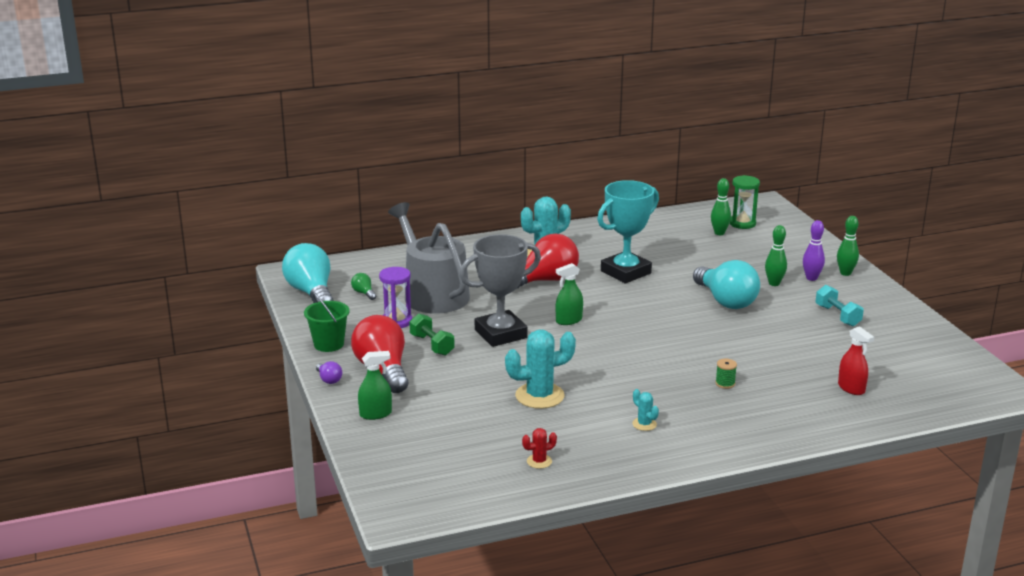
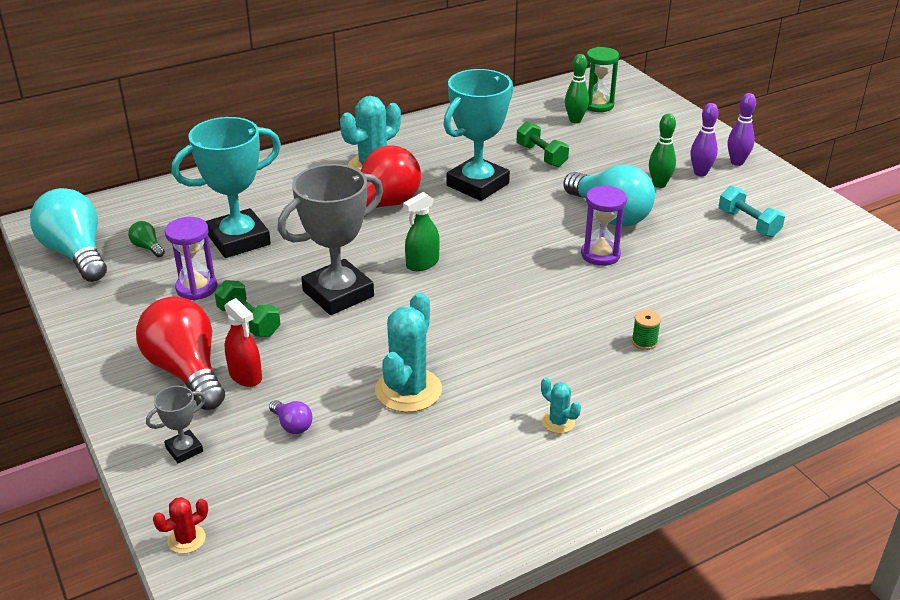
camera: 10 degrees left, 10 degrees up
(329, 344) = (106, 335): green bucket -> none
(329, 379) = (111, 396): purple light bulb -> purple light bulb (292, 425)
(375, 414) = (184, 449): green spray bottle -> grey trophy
(432, 294) = (239, 240): grey watering can -> turquoise trophy
(539, 396) = (408, 390): turquoise cactus -> turquoise cactus turned 45 degrees counterclockwise
(539, 461) = (429, 507): red cactus -> red cactus (186, 539)
(683, 256) = (541, 156): none -> green dumbbell
(709, 326) = (600, 255): none -> purple hourglass
(845, 273) = (737, 162): green bowling pin -> purple bowling pin
(851, 388) = (802, 331): red spray bottle -> red spray bottle (245, 376)

